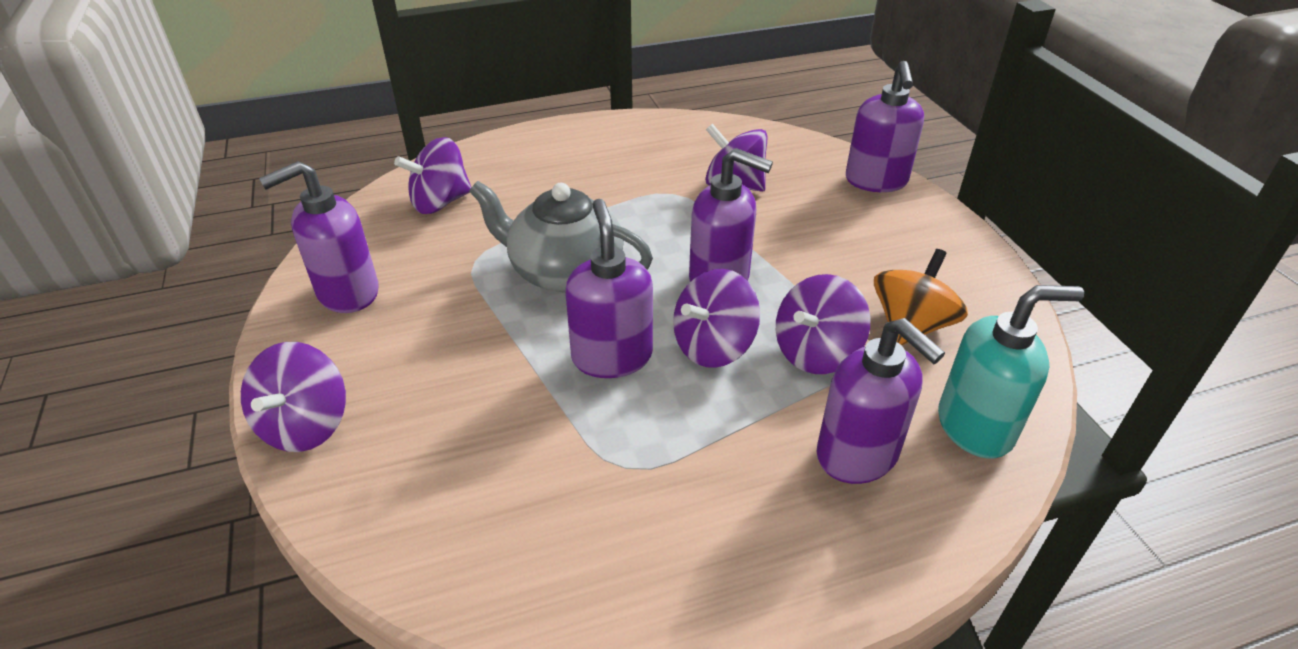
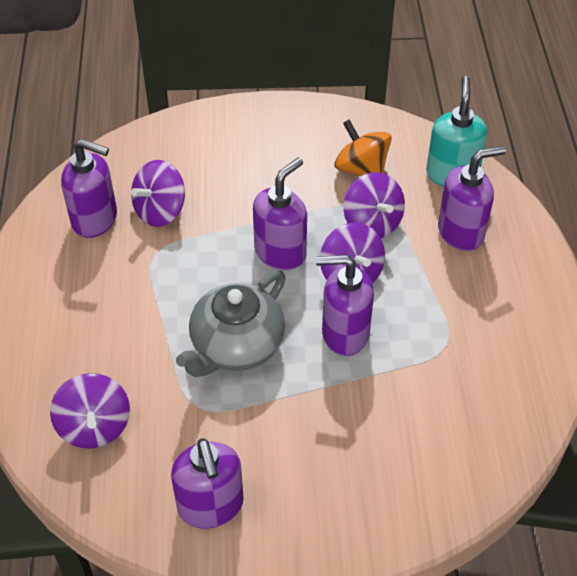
camera: 75 degrees left, 10 degrees up
(306, 425) = (365, 532): purple spinning top -> none
(876, 181) = (194, 127): purple soap dispenser -> purple soap dispenser (95, 219)

